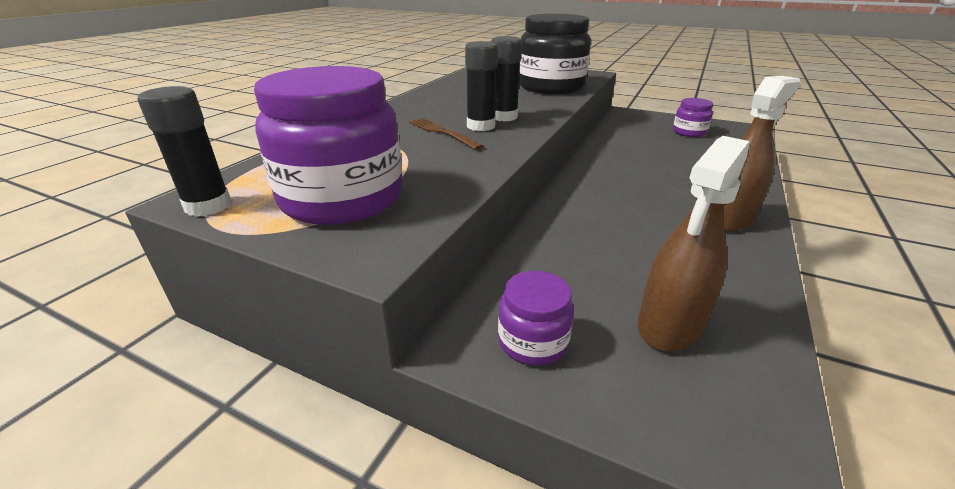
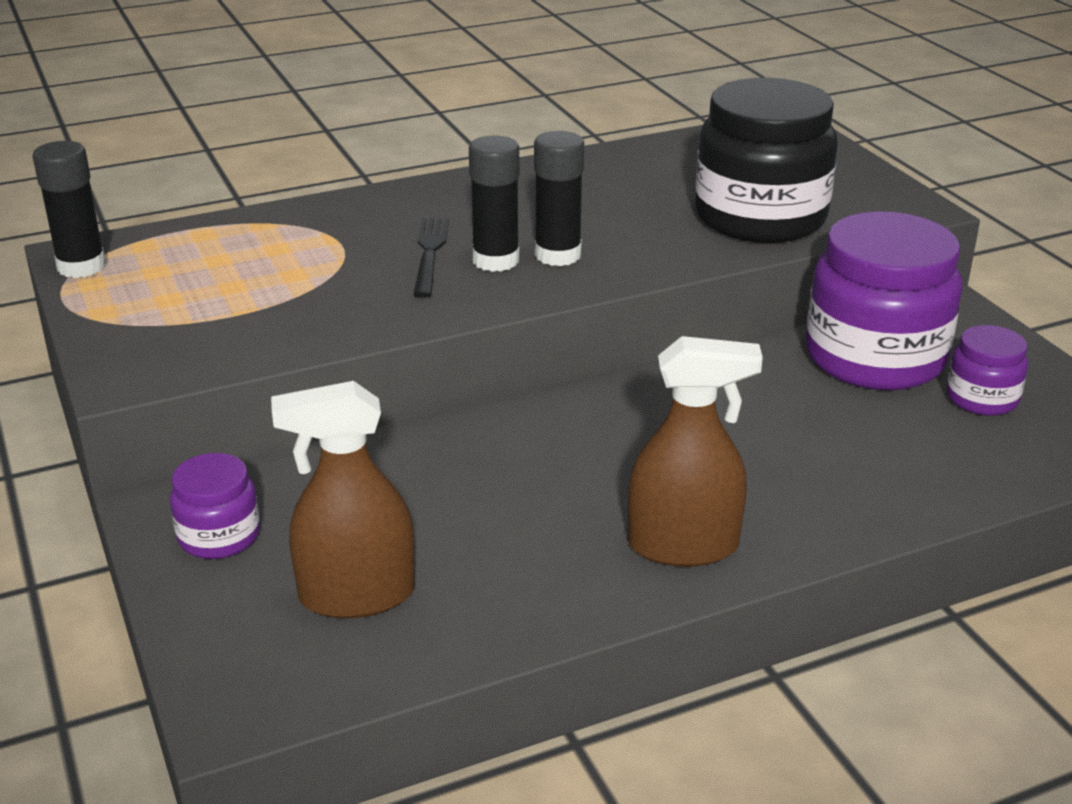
camera: 40 degrees right, 0 degrees up
(342, 198) = (189, 306): purple jar -> purple jar (875, 358)
(442, 132) = (430, 253): brown fork -> black fork

